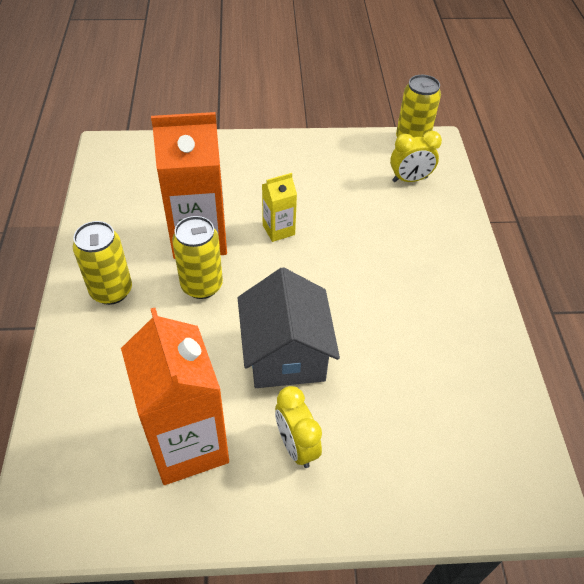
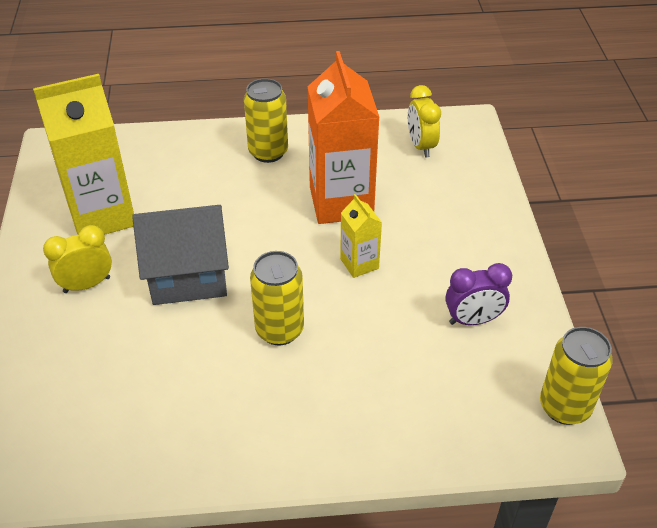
camera: 90 degrees right, 5 degrees down
(188, 444) = (102, 215): orange carton -> yellow carton
(202, 285) = (275, 209): yellow can -> yellow can (279, 330)
(340, 172) = (473, 320): none -> purple clock
(409, 179) = (474, 398): yellow clock -> yellow clock (421, 146)

